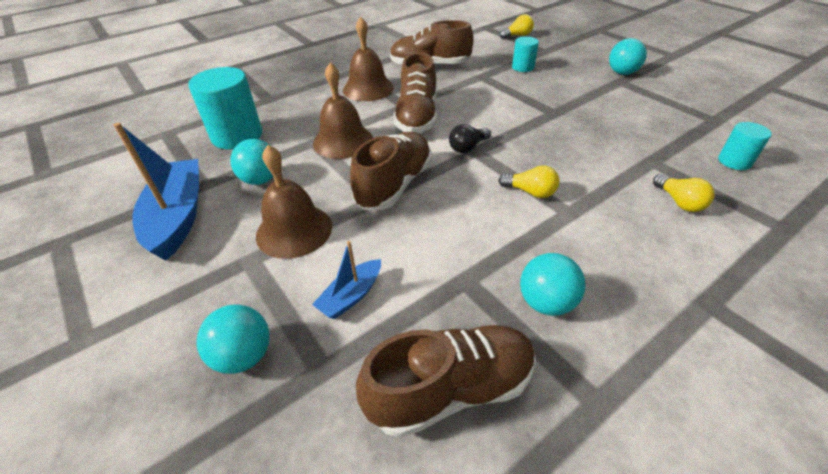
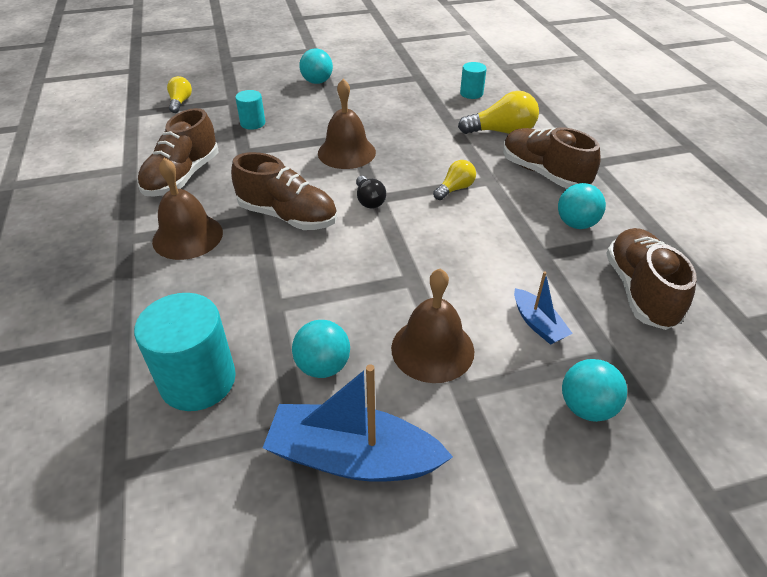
camera: 70 degrees left, 0 degrees up
(343, 141) = (292, 282): brown bell -> brown bell (346, 152)
(394, 185) = (399, 262): brown shoe -> brown shoe (543, 173)
(679, 202) = (502, 132): yellow light bulb -> yellow light bulb, size x1.67

